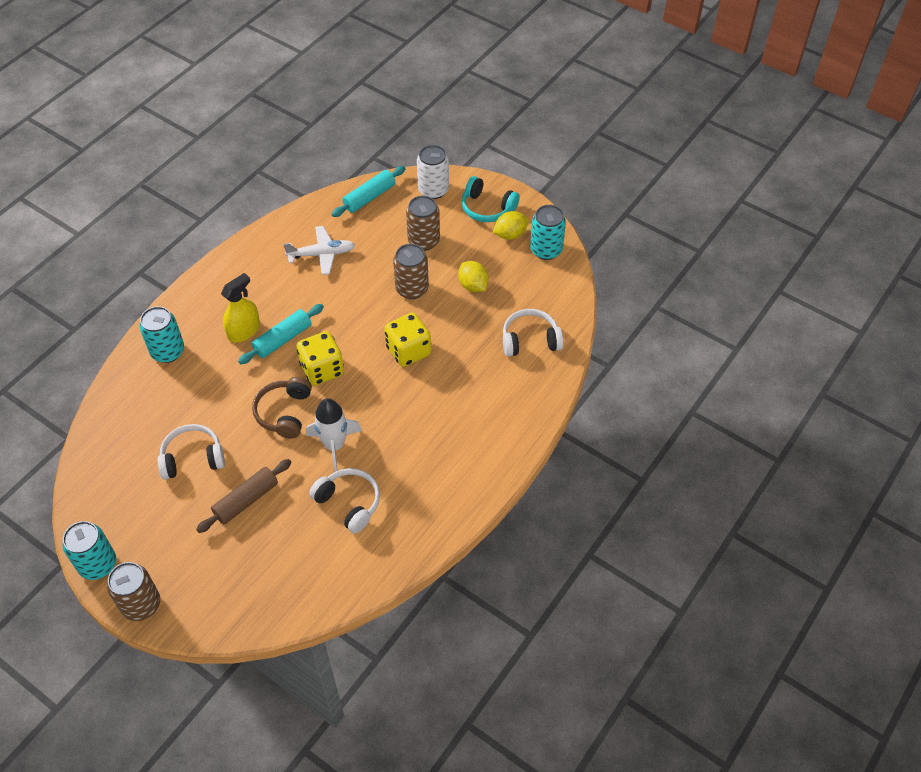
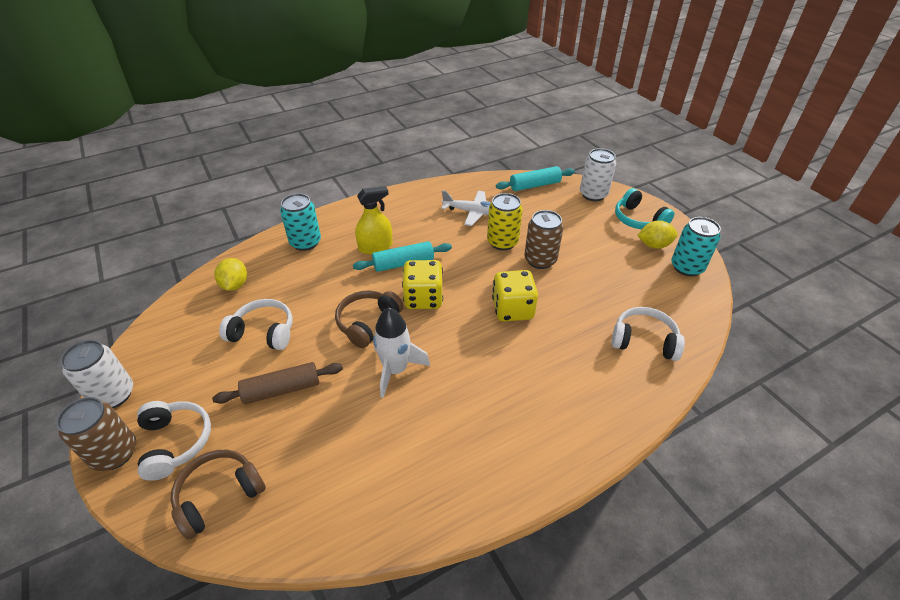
camera: 25 degrees right, 10 degrees down
(98, 564) = (113, 395): turquoise can -> white can
(253, 596) = (219, 495): none -> brown headphones
(349, 503) = (377, 434): white headphones -> white headphones (175, 442)
(367, 281) = (502, 242): none -> yellow can
(423, 241) = (568, 227): brown can -> none
(473, 286) = (601, 275): yellow lemon -> yellow lemon (235, 285)

